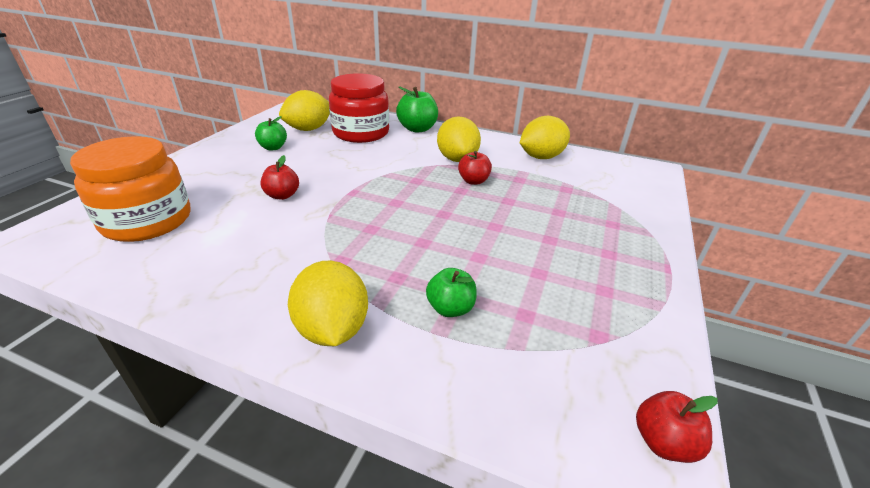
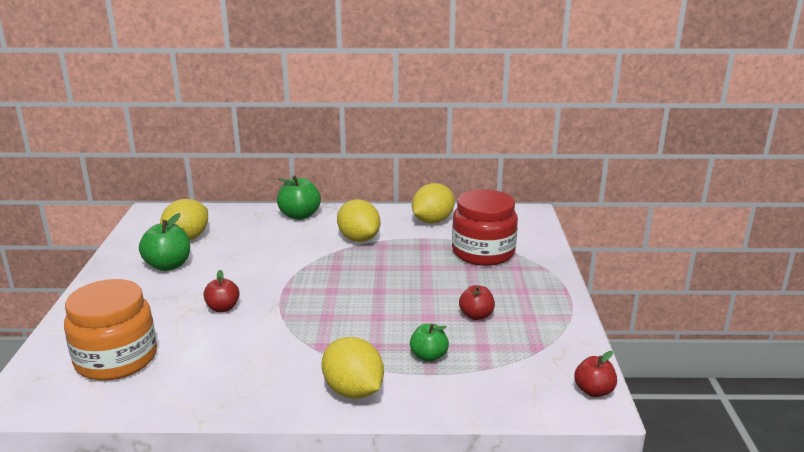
camera: 20 degrees left, 10 degrees down
(273, 147) = (168, 265): green apple -> green apple, size x1.55
(361, 133) = (246, 231): red jar -> red jar (483, 252)
(473, 181) = (386, 256): red apple -> red apple (476, 315)

